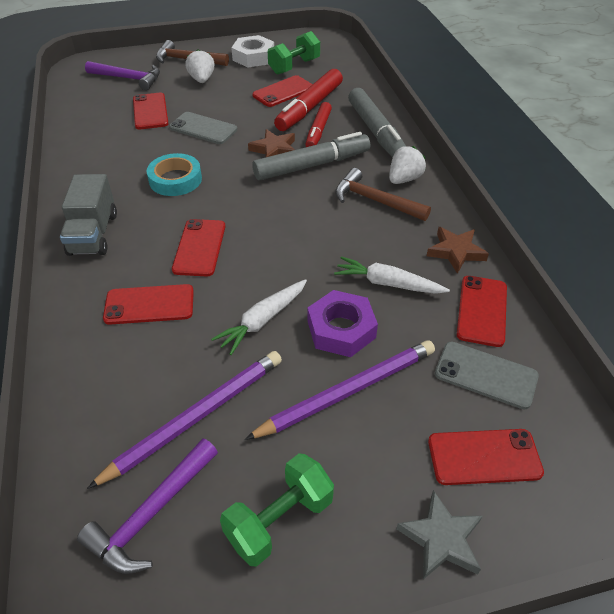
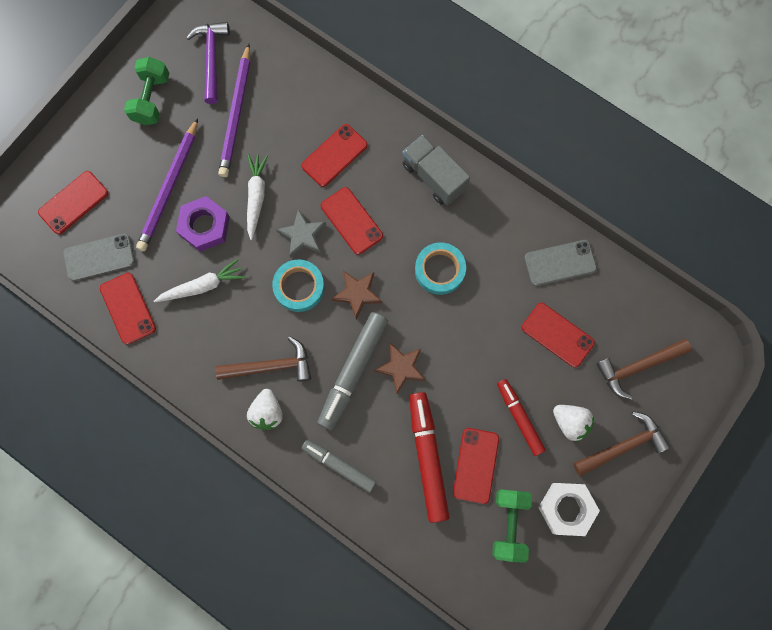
camera: 140 degrees right, 30 degrees up
(128, 78) = (637, 367): purple hammer -> brown hammer
(203, 128) = (487, 348): grey phone -> grey phone (560, 263)
(298, 232) = (299, 287): none -> turquoise tape
(318, 131) = (388, 425): red marker -> red marker (519, 417)
(375, 132) = (339, 465): grey marker -> grey marker, size x0.65
(441, 539) = (72, 145): grey star -> grey star (302, 235)
(456, 252) = (176, 353): brown star -> brown star (357, 294)

